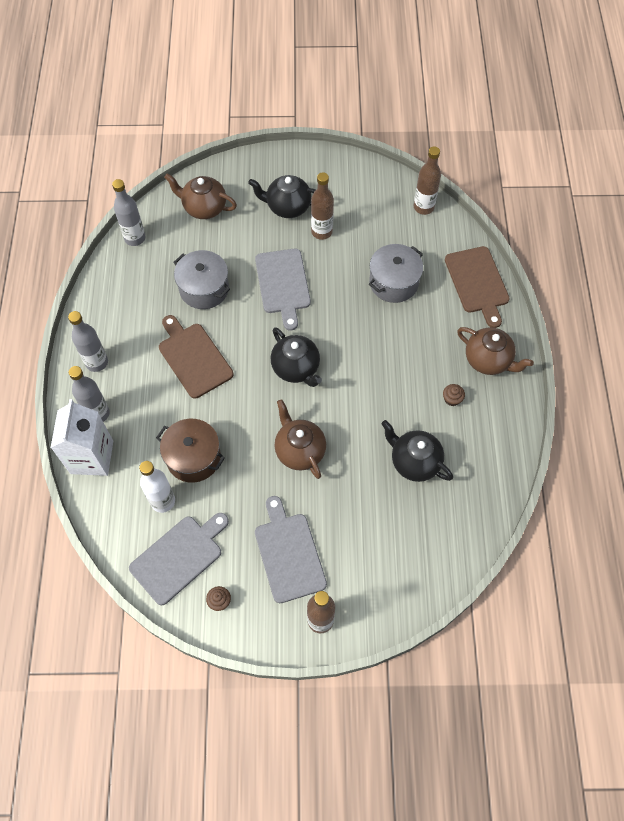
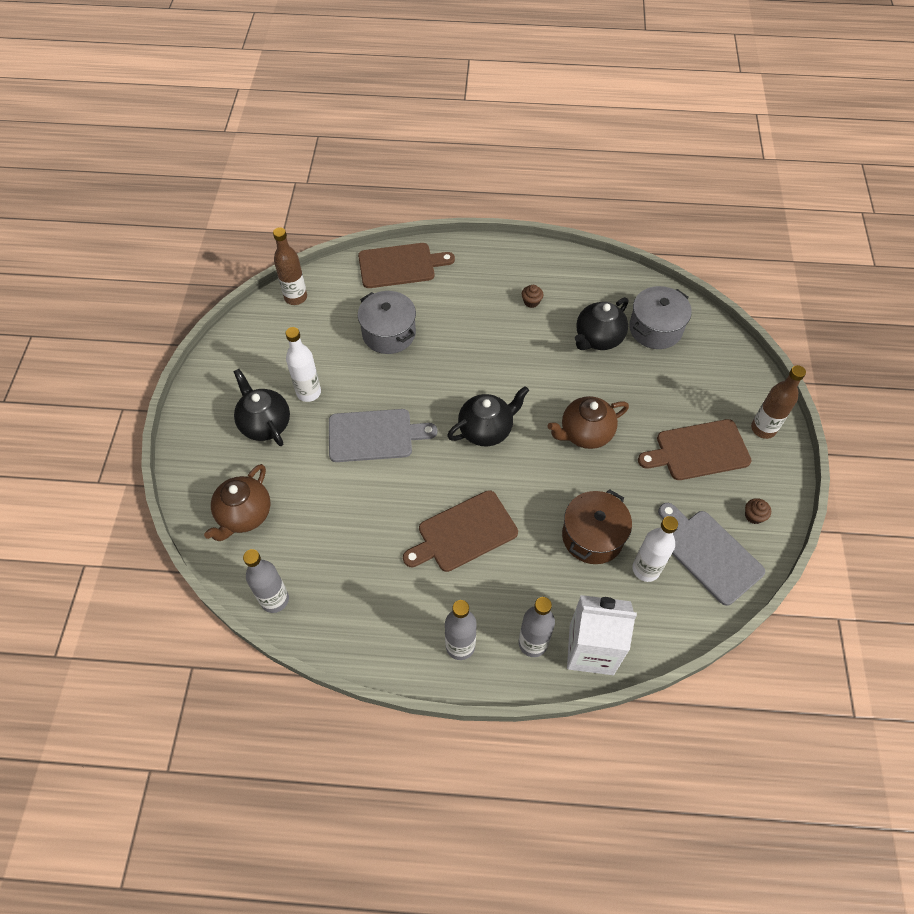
camera: 85 degrees left, 5 degrees down
(204, 289) = (368, 518): grey pot -> grey pot (655, 329)
(287, 207) = (265, 424): black teapot -> black teapot turned 135 degrees clockwise
(289, 553) = (698, 450): grey cutting board -> brown cutting board
(322, 232) = (308, 392): brown bottle -> white bottle
(488, 360) = (490, 269): brown teapot -> none

